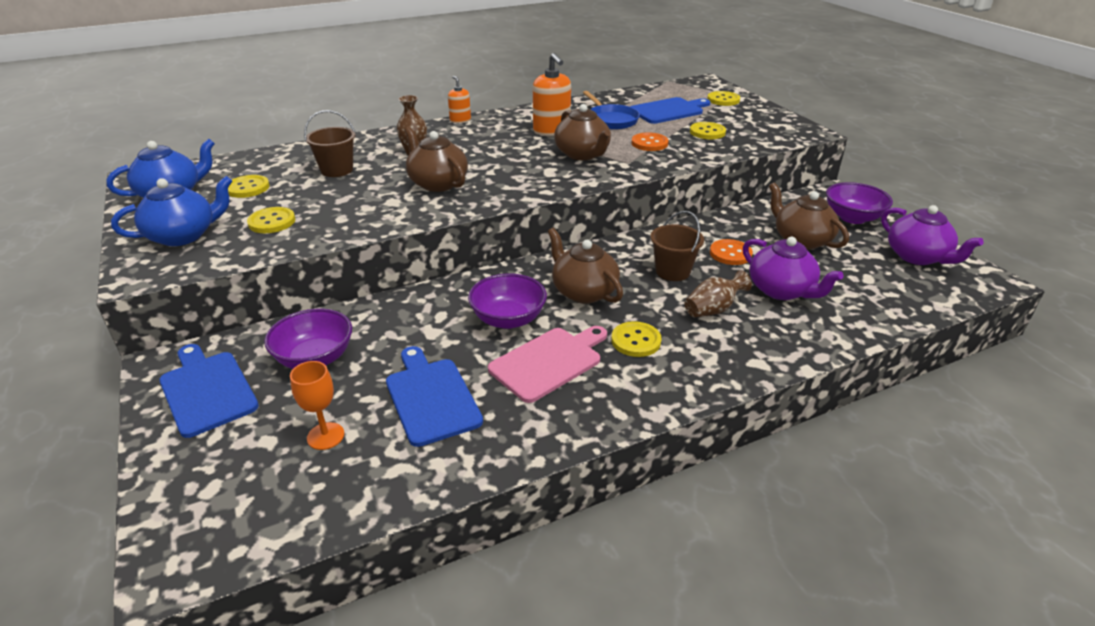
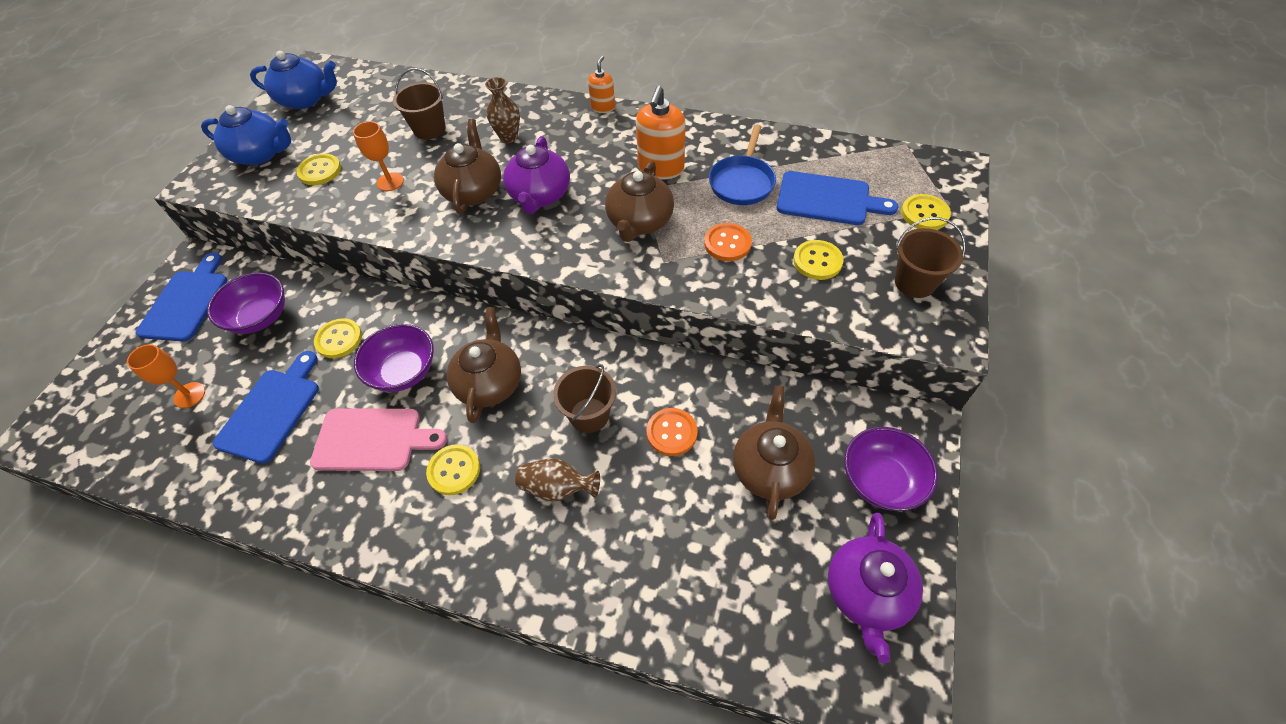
camera: 45 degrees right, 20 degrees up
(247, 188) = (352, 119): yellow button -> yellow button (339, 339)
(355, 203) = (390, 182): none -> orange goblet
(764, 122) = (914, 282): none -> brown bucket
(781, 290) = (649, 516): purple teapot -> purple teapot (540, 196)

